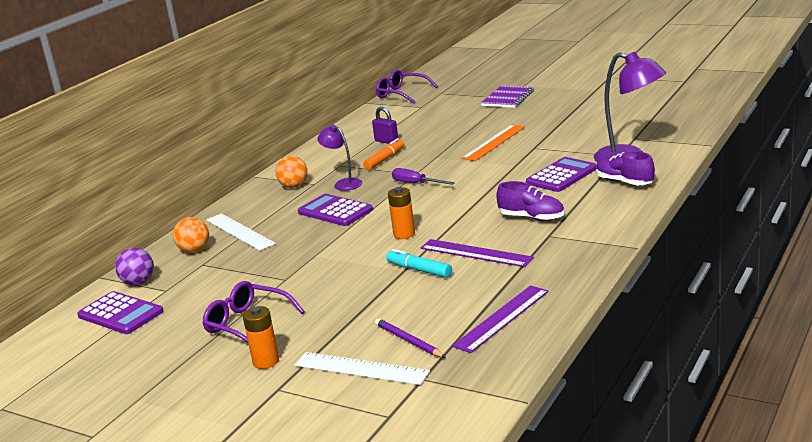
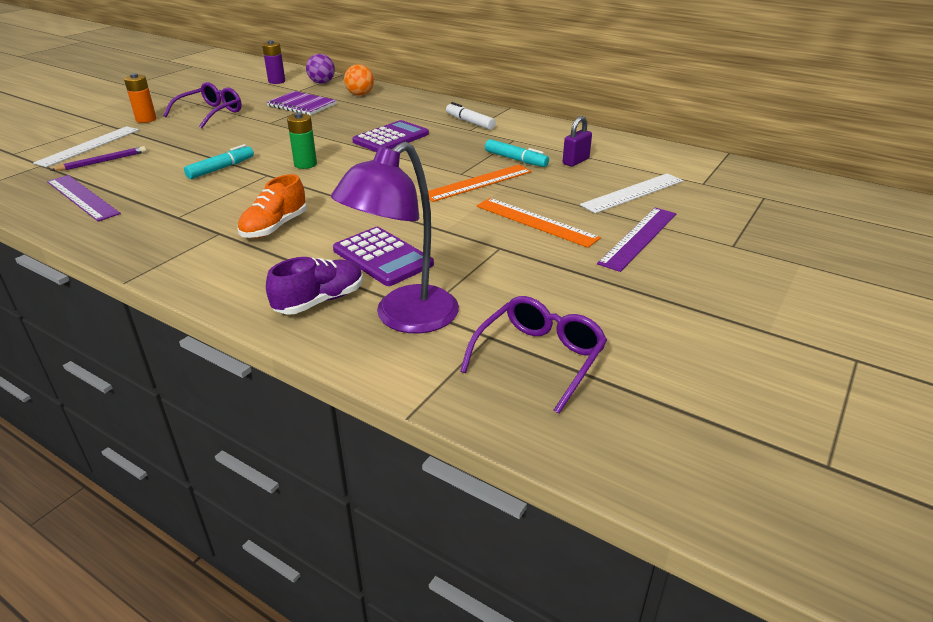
camera: 90 degrees right, 10 degrees up
(120, 314) = (276, 81): purple calculator -> purple battery
(239, 232) = (381, 106): white ruler -> white ruler (632, 193)
(294, 186) = (470, 122): orange ball -> white marker
(343, 183) = (459, 141): purple lamp -> none
(385, 159) = (516, 160): orange marker -> turquoise marker
(402, 94) = (762, 173): purple glasses -> purple glasses (538, 359)
(404, 234) = (305, 164): orange battery -> green battery
(416, 183) = (430, 173): purple screwdriver -> none
(432, 166) = (477, 182): none -> orange ruler
(476, 253) = (224, 194): purple ruler -> purple ruler (639, 238)
(508, 98) = (729, 244): purple notebook -> purple notebook (302, 105)
(532, 218) = (274, 227): purple shoe -> orange shoe

